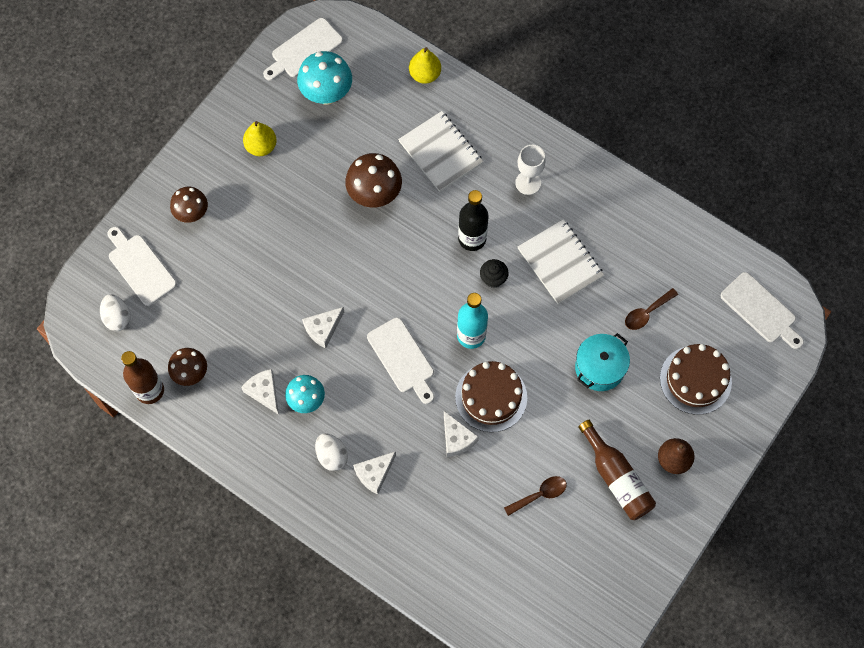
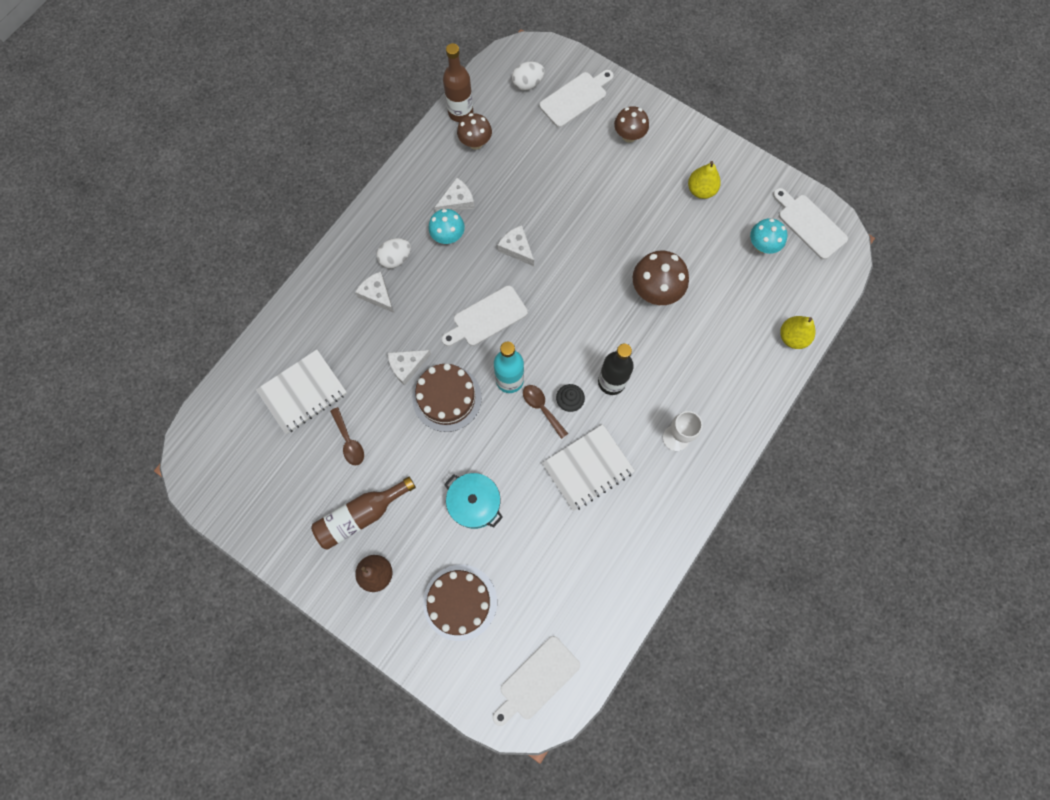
camera: 90 degrees right, 5 degrees up
(326, 94) = (762, 246): turquoise mushroom -> turquoise mushroom, size x0.66
(440, 152) = (705, 352): white notebook -> white notebook (303, 392)
(647, 313) = (533, 555): brown spoon -> brown spoon (542, 408)

